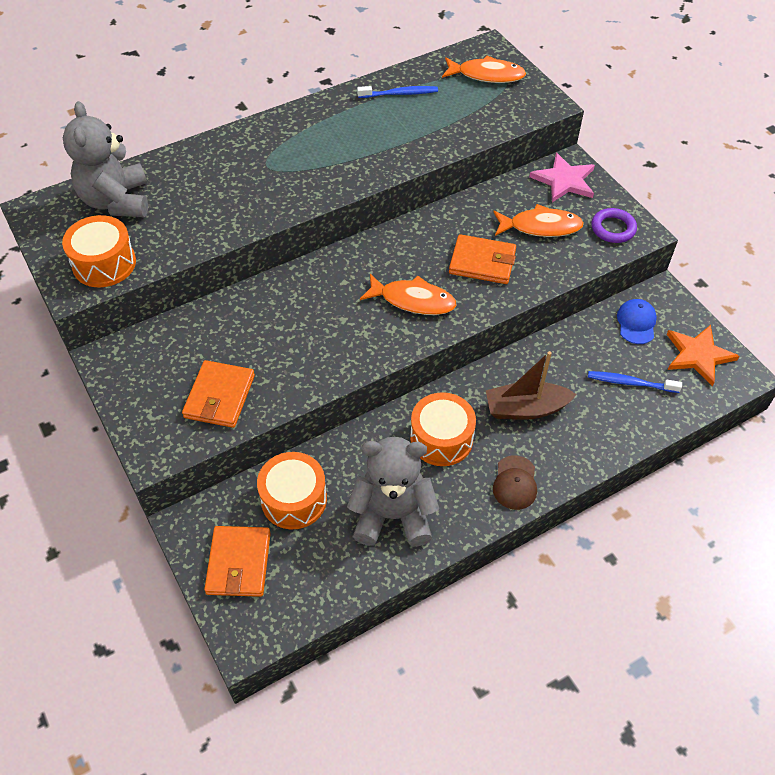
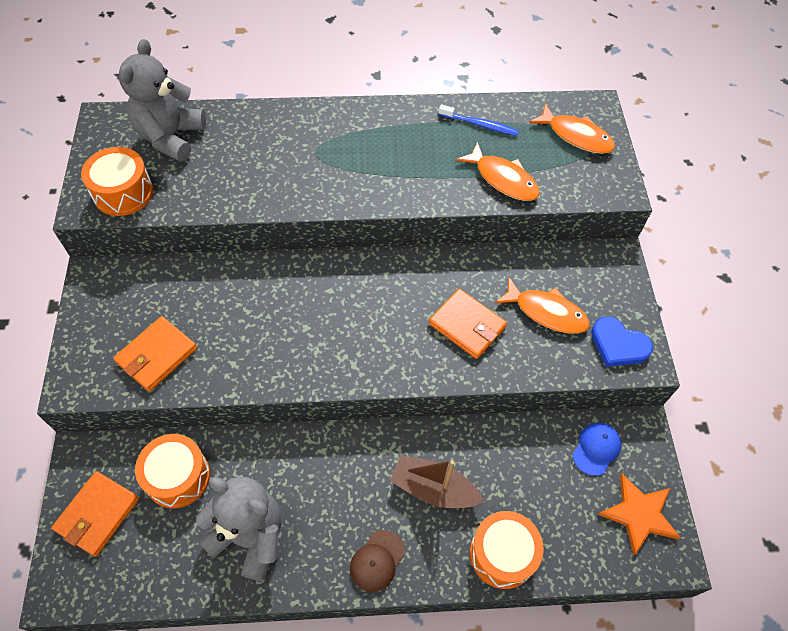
camera: 25 degrees right, 5 degrees up
(413, 300) = (379, 336): orange fish -> orange fish (503, 179)
(441, 439) = (338, 481): orange drum -> orange drum (502, 554)
(564, 180) = (600, 272): pink star -> none
(613, 228) = (618, 345): purple ring -> blue heart
(630, 383) = (551, 511): blue toothbrush -> none

